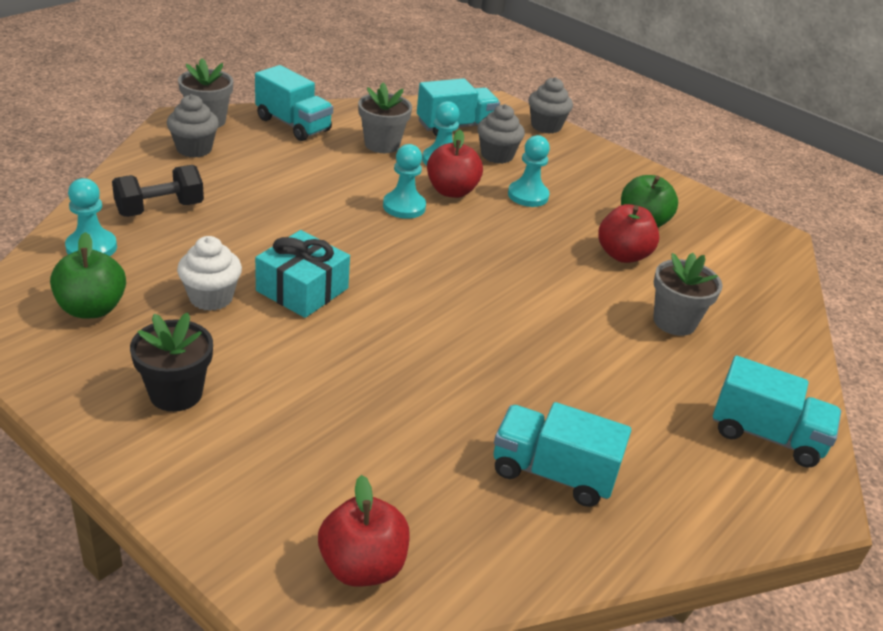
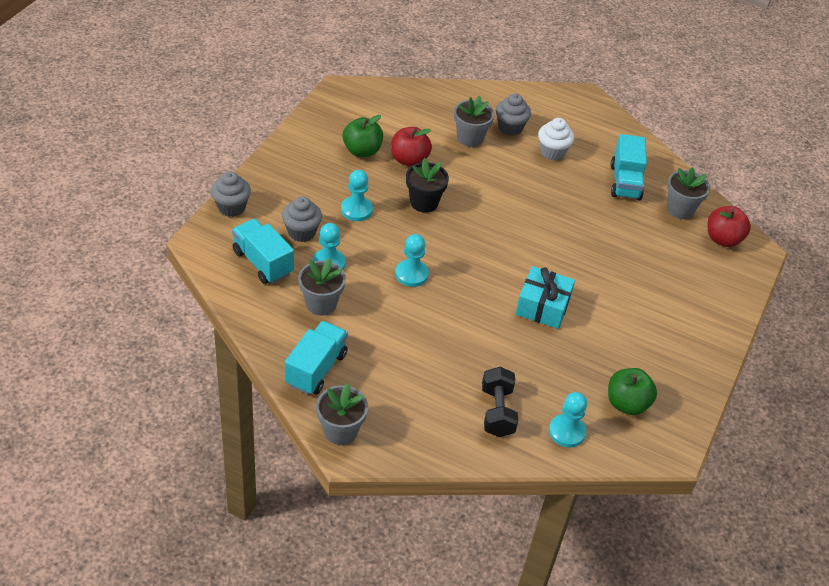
camera: 105 degrees left, 10 degrees up
(160, 209) = (497, 412): black dumbbell -> black dumbbell turned 45 degrees clockwise
(176, 393) = (668, 337): black flower pot -> black flower pot (424, 202)
(194, 149) = (396, 423): grey cupcake -> grey cupcake (510, 128)
(211, 298) = (579, 348): white cupcake -> white cupcake (552, 152)
(451, 191) = (374, 251): red apple -> none
(463, 529) = (680, 209): none -> grey flower pot
(766, 435) = (548, 108): turquoise truck -> none

